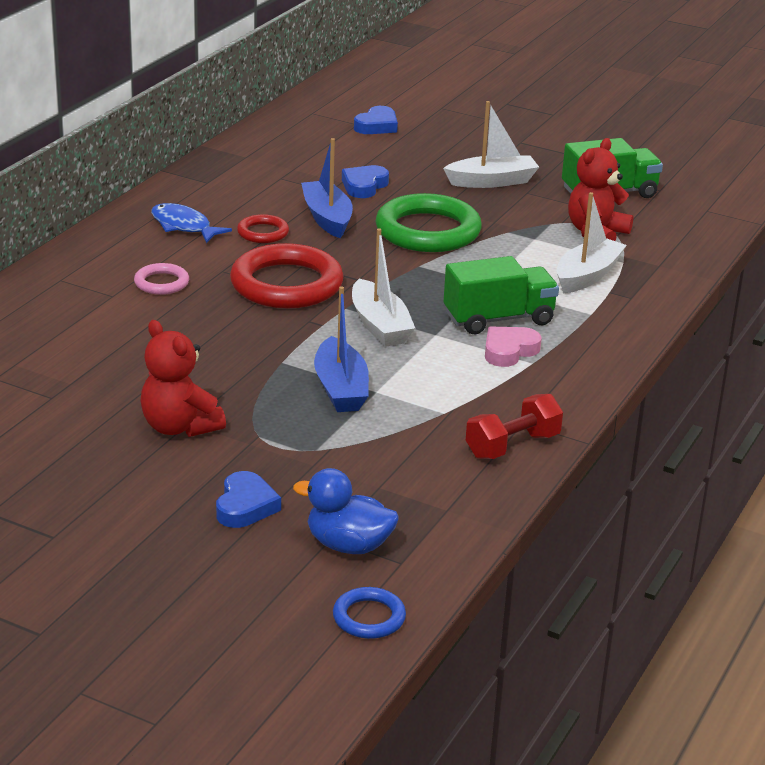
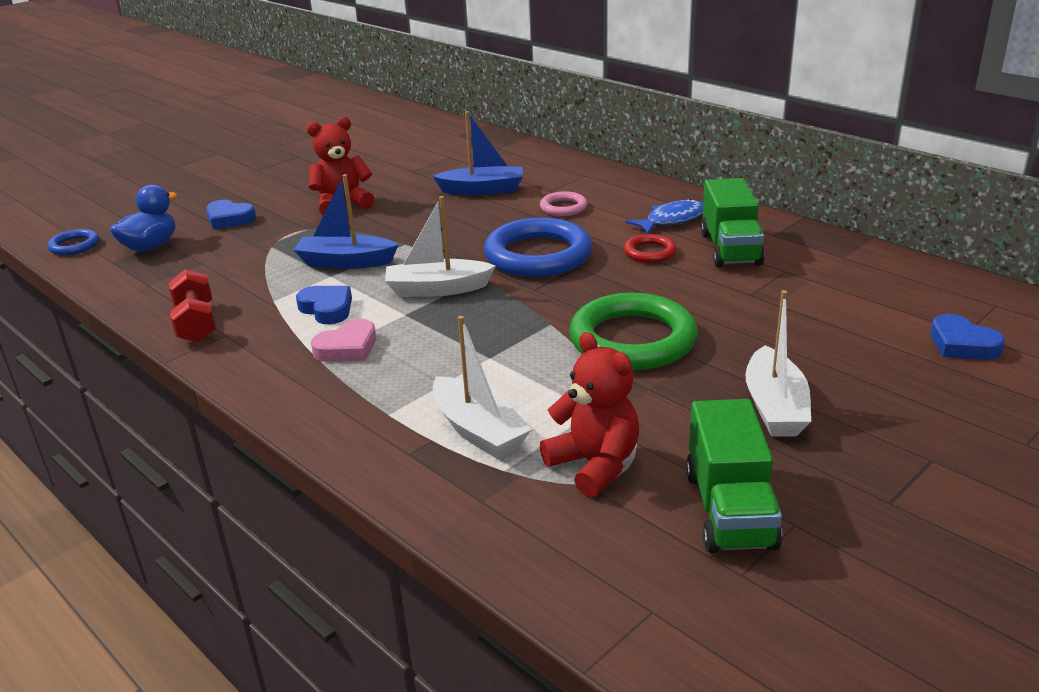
camera: 110 degrees right, 0 degrees up
(286, 284) = (538, 255): red ring -> blue ring
(327, 218) = (677, 286): blue boat -> blue boat (482, 190)
(364, 186) = (762, 315): blue heart -> blue heart (327, 309)
(498, 319) = (412, 352): green truck -> green truck (730, 249)
(509, 351) = (347, 348): pink heart -> pink heart turned 75 degrees clockwise

